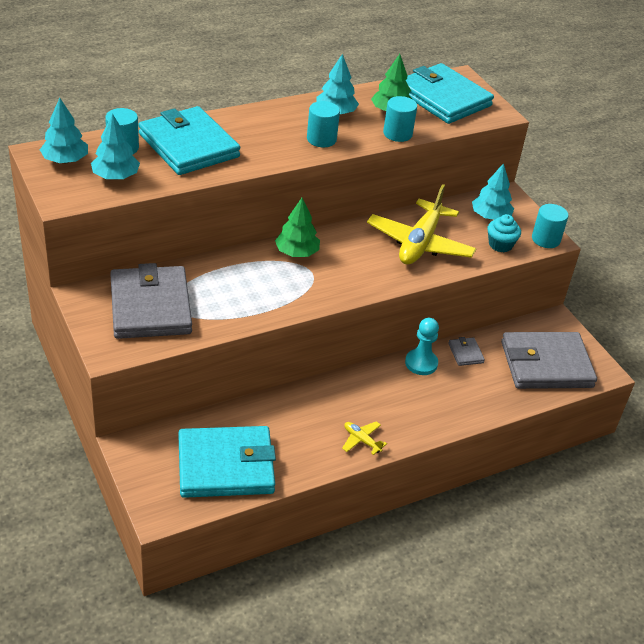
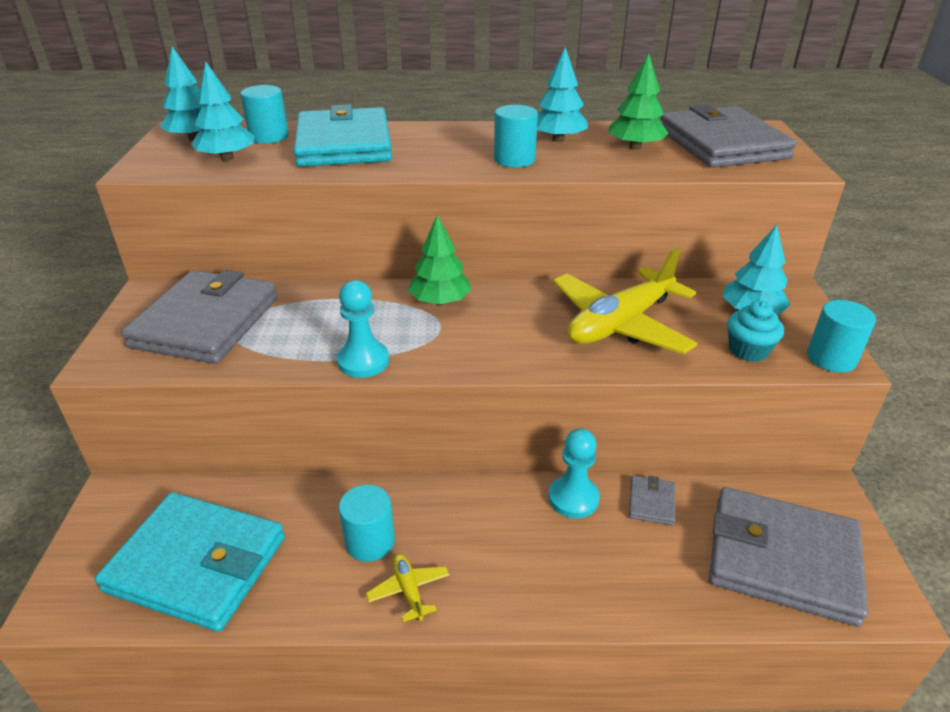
camera: 30 degrees right, 5 degrees down
(283, 308) = (363, 361): none -> turquoise pawn
(397, 134) = (626, 168): turquoise cylinder -> turquoise cylinder (370, 541)
(443, 98) = (722, 144): turquoise wallet -> grey wallet

